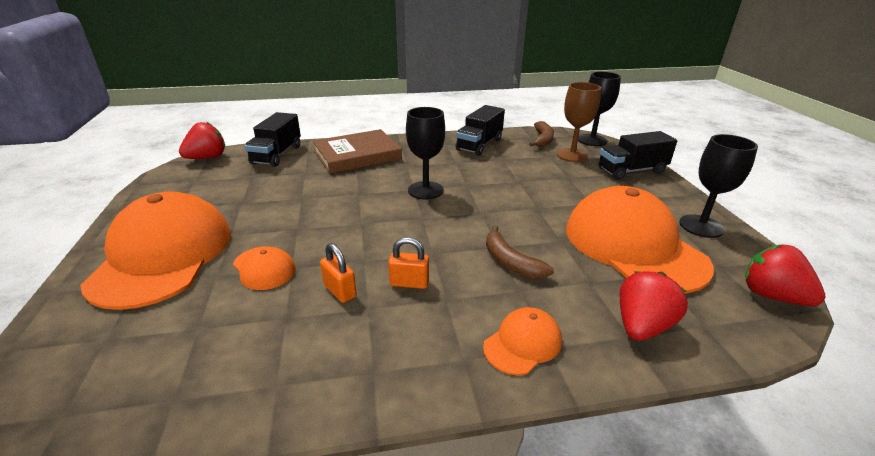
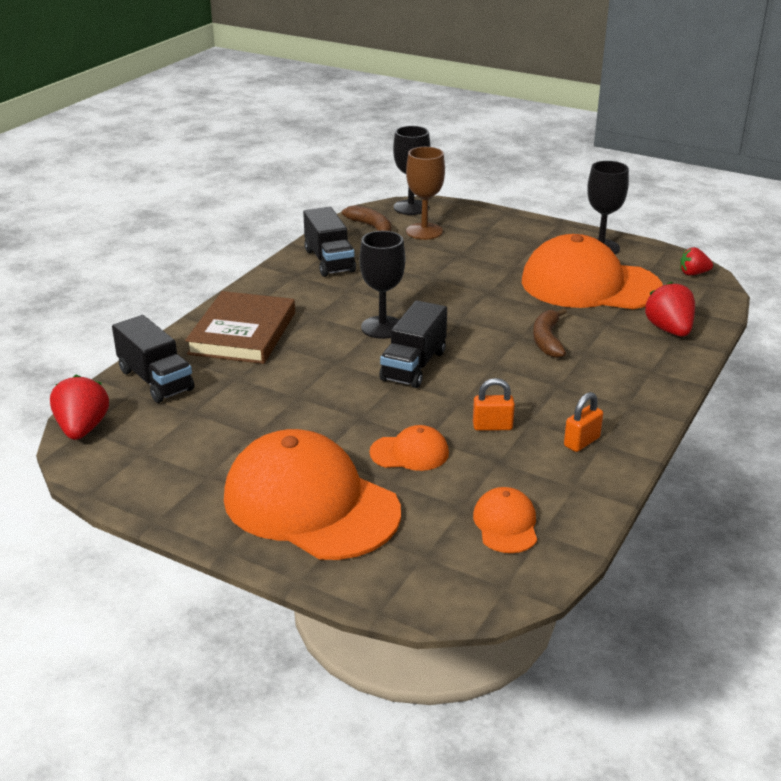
camera: 50 degrees left, 0 degrees up
(409, 283) = (520, 392): orange padlock -> orange padlock (581, 442)
(511, 262) = (547, 340): brown banana -> brown banana turned 90 degrees clockwise
(522, 343) = (638, 378): orange cap -> orange cap (506, 524)
(631, 171) = (490, 224): black truck -> black truck (414, 365)
(771, 295) = (693, 273): red strawberry -> red strawberry, size x0.62

